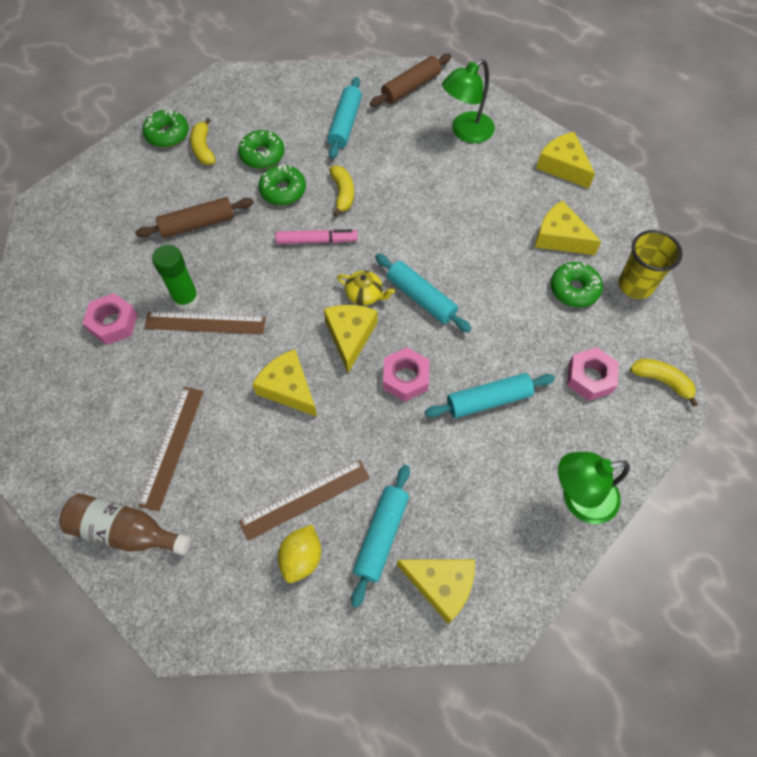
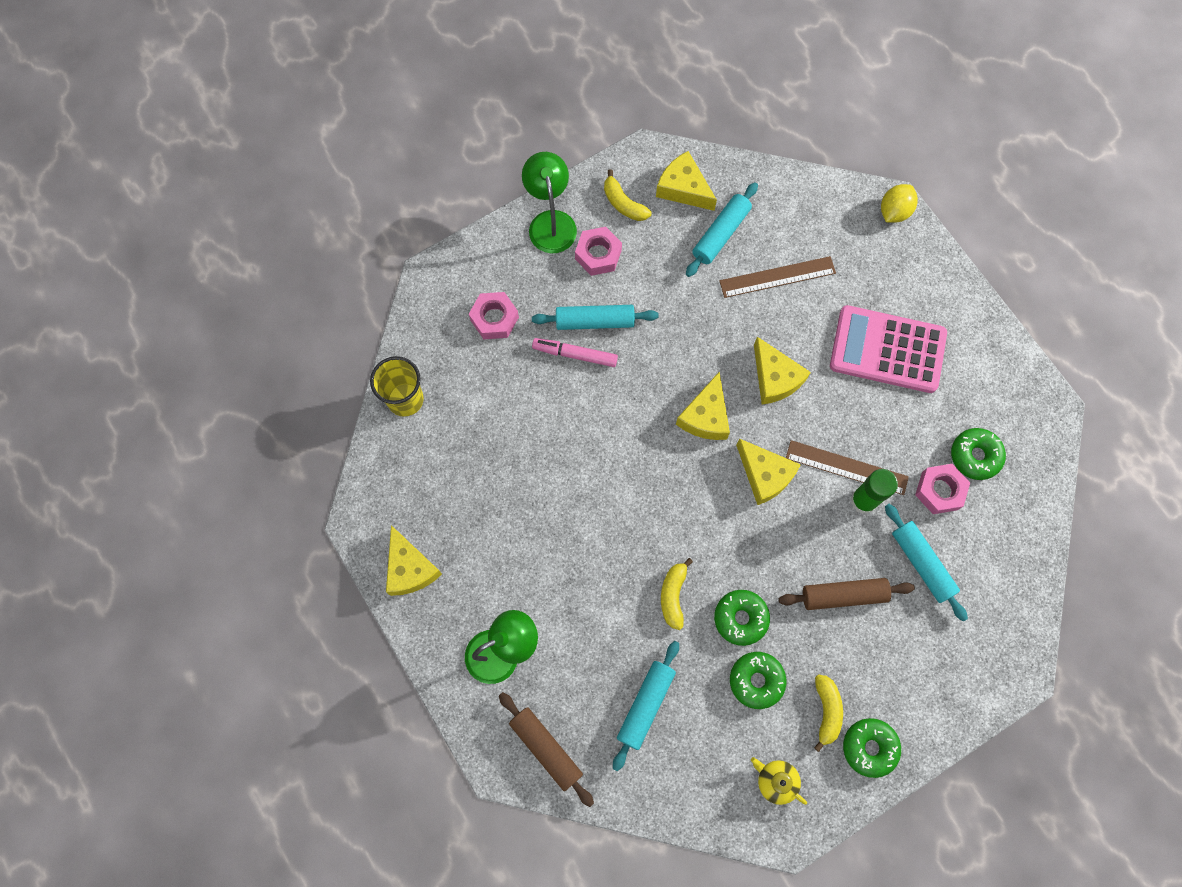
camera: 165 degrees left, 10 degrees up
(126, 531) = (930, 288): brown bottle -> none
(172, 446) = (887, 350): brown ruler -> pink calculator
(301, 558) = (788, 233): yellow lemon -> yellow lemon (894, 211)
(317, 241) = (715, 538): pink marker -> pink marker (575, 354)
(365, 295) = (680, 458): yellow teapot -> yellow teapot (776, 781)
(405, 378) = (664, 361): pink nut -> pink nut (598, 254)
(411, 87) = (546, 748): brown rolling pin -> brown rolling pin turned 75 degrees clockwise
(421, 298) = (624, 440): turquoise rolling pin -> turquoise rolling pin (922, 563)
(560, 237) = (455, 474): yellow cheese -> yellow cheese (765, 475)
(574, 289) = (468, 410): green donut -> green donut (975, 456)
(579, 499) = (550, 222): green lamp -> green lamp turned 105 degrees counterclockwise
(662, 381) = (431, 299): yellow banana -> yellow banana (623, 203)

